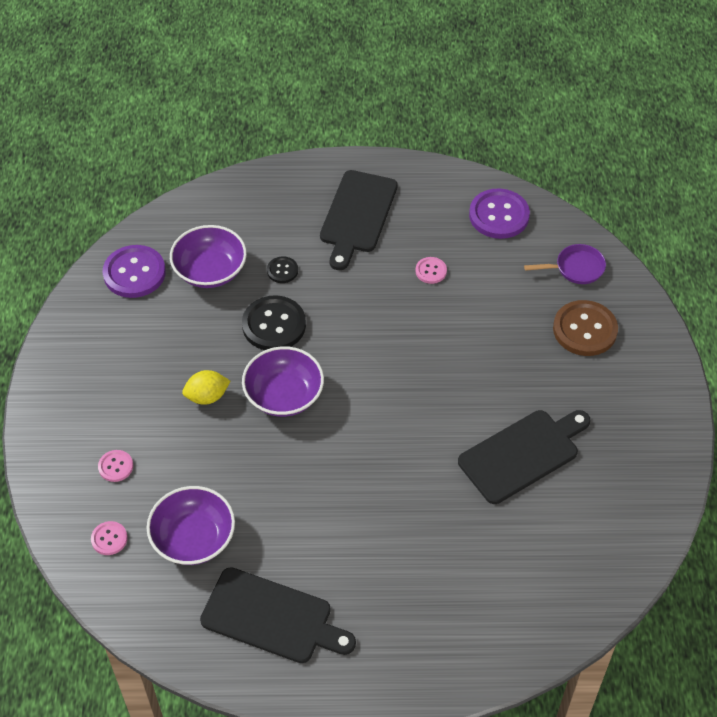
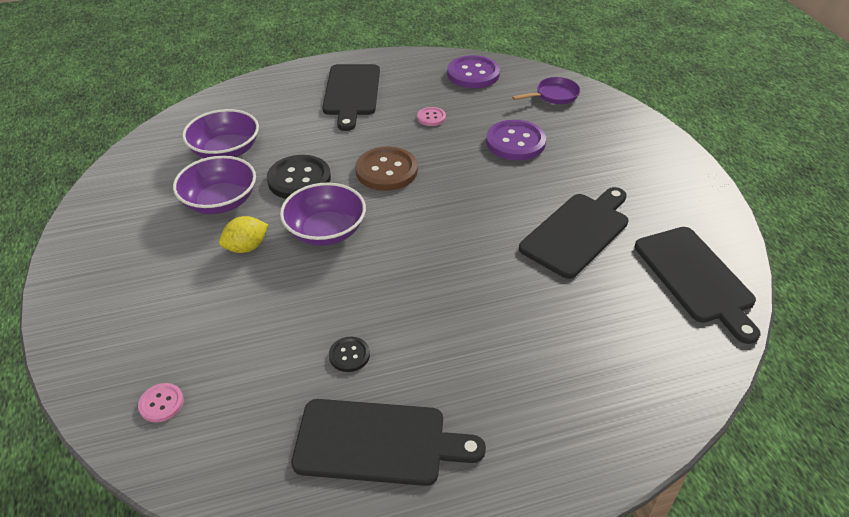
camera: 15 degrees left, 10 degrees down
(115, 466) = (157, 329): pink button -> none
(134, 273) = (150, 165): purple button -> purple button (515, 142)
(193, 538) = (262, 380): purple bowl -> purple bowl (220, 201)
(282, 270) = (295, 139): black button -> black button (349, 355)
(585, 330) = (583, 133): brown button -> brown button (386, 171)
(611, 533) = (695, 278): none -> black cutting board

